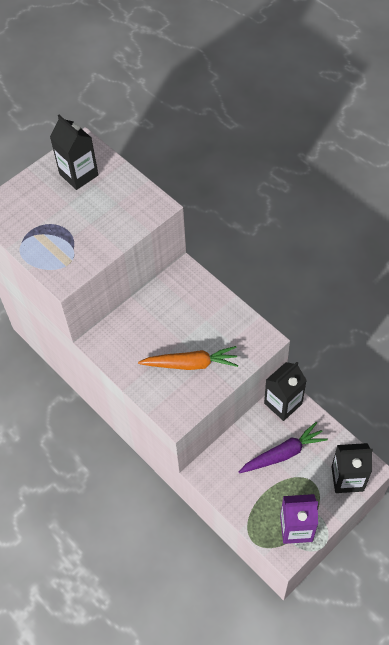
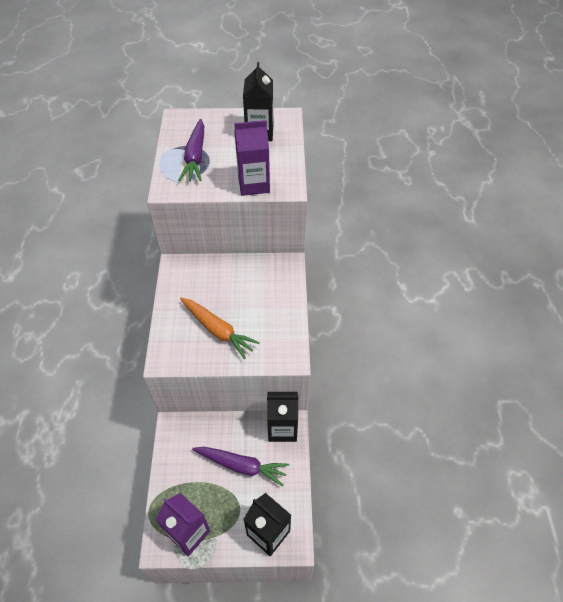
camera: 40 degrees right, 5 degrees down
(51, 234) = (195, 157): none -> purple carrot
(128, 223) = (253, 184): none -> purple carton

